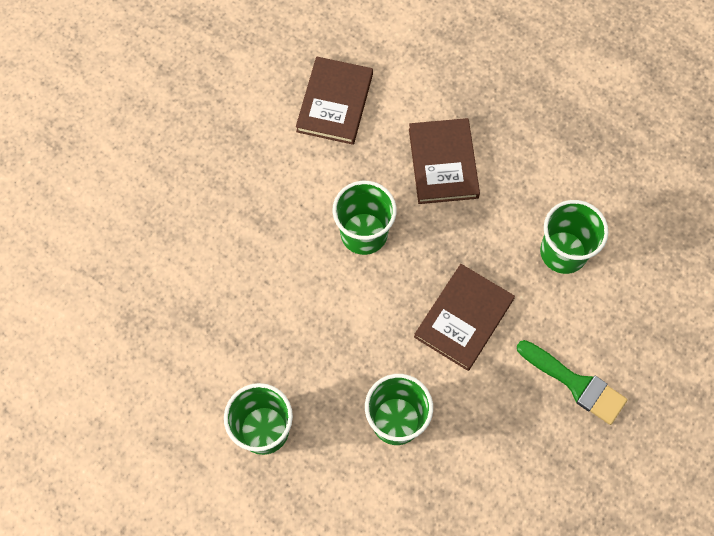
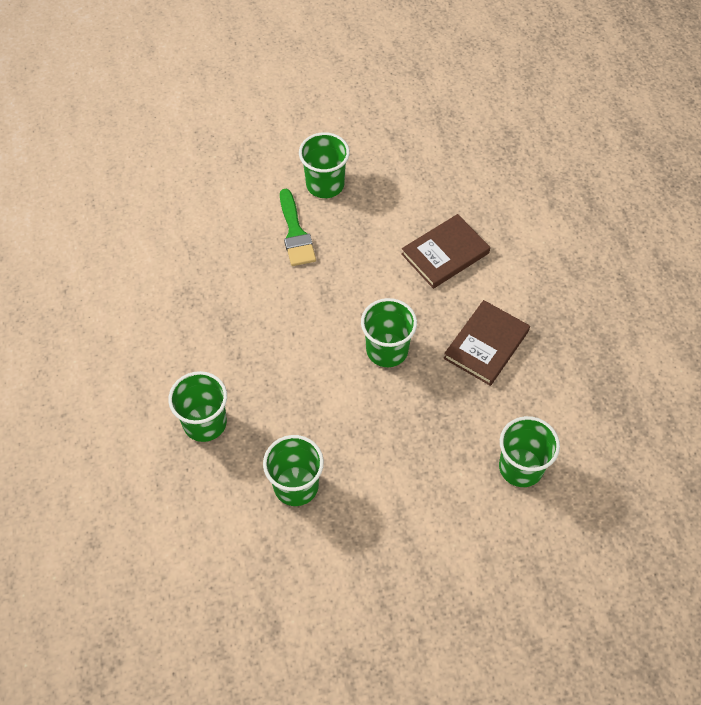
camera: 40 degrees right, 10 degrees down
(165, 113) = (325, 184): none -> green cup
(463, 318) = (405, 456): brown book -> none
(576, 384) = (446, 563): green brush -> green brush (295, 233)

